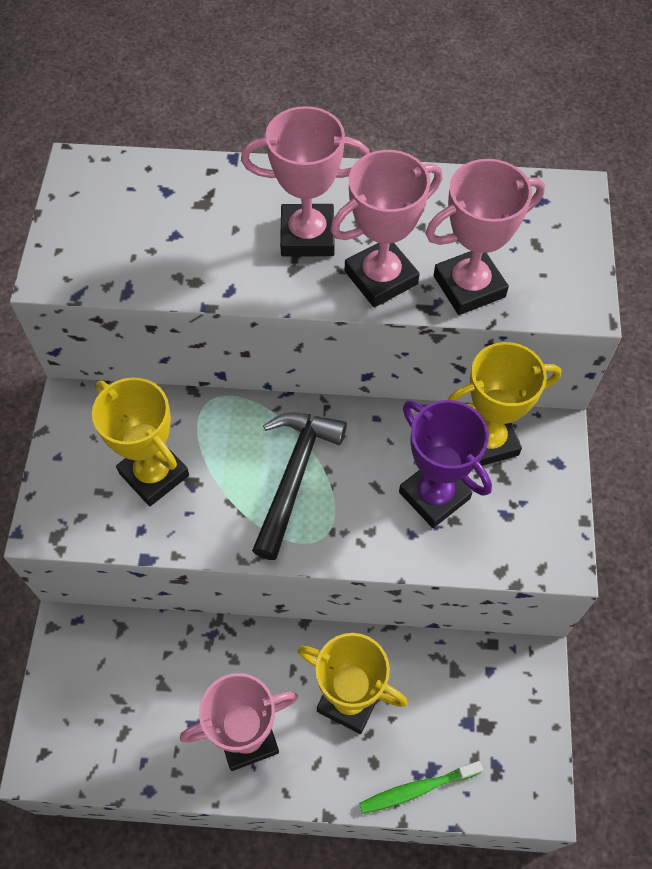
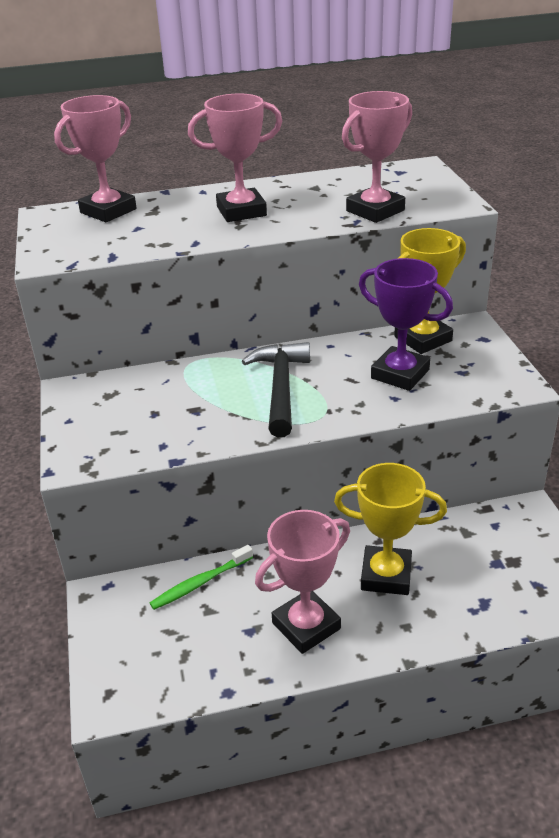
camera: 15 degrees left, 25 degrees down
(154, 474) = (160, 412): yellow trophy -> none
(381, 278) = (308, 218): pink trophy -> pink trophy (108, 211)
(417, 789) = (479, 620): green toothbrush -> green toothbrush (200, 583)

